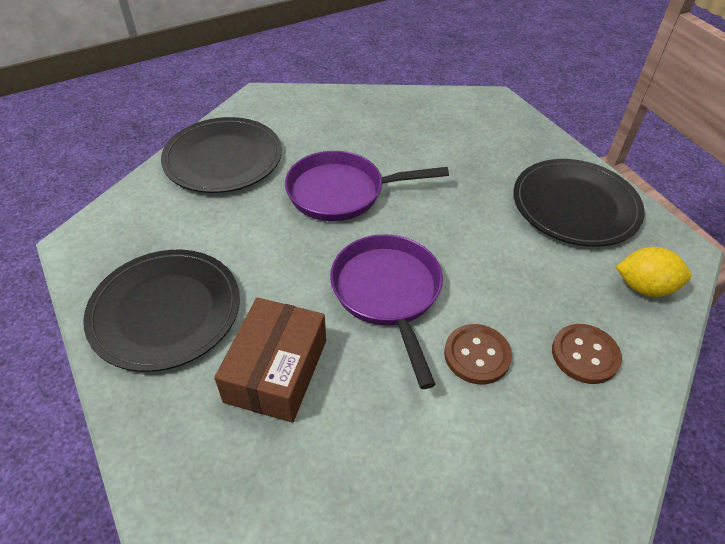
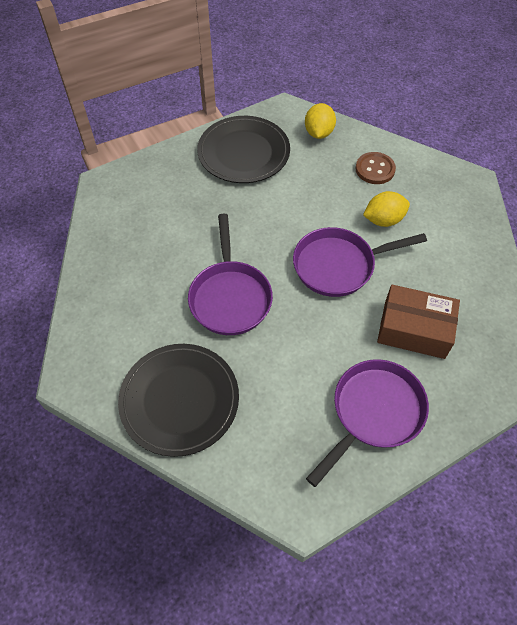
camera: 90 degrees left, 10 degrees up
(165, 311) = (374, 413): black plate -> purple pan
(477, 355) = (383, 220): brown button -> yellow lemon

